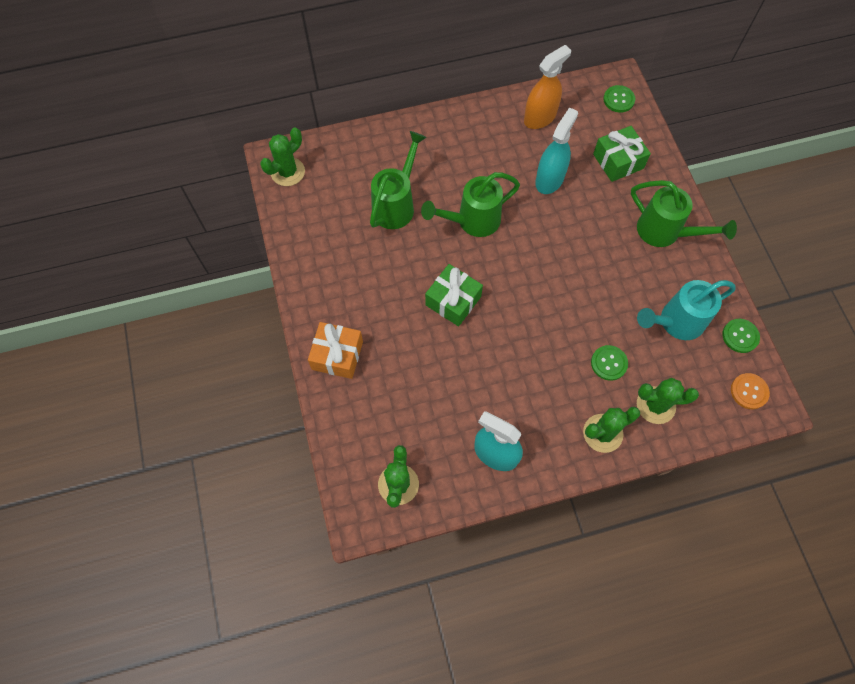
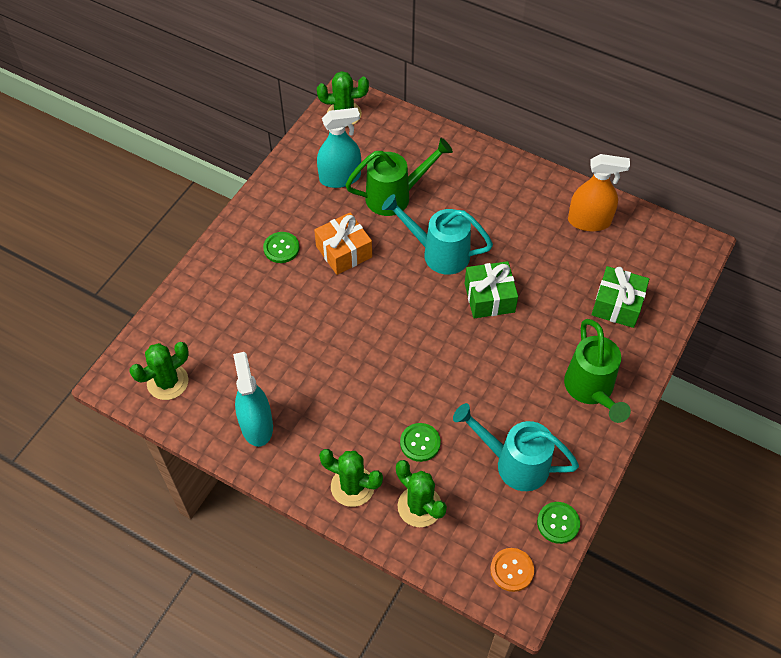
camera: 45 degrees right, 10 degrees down
(337, 355) = (230, 262): orange gift -> orange gift (344, 251)
(453, 301) = (355, 296): green gift -> green gift (489, 298)
(472, 221) = (439, 253): green watering can -> turquoise watering can
(549, 179) = (539, 272): turquoise spray bottle -> turquoise spray bottle (340, 178)
(618, 100) = (678, 259): green button -> green button (281, 248)

